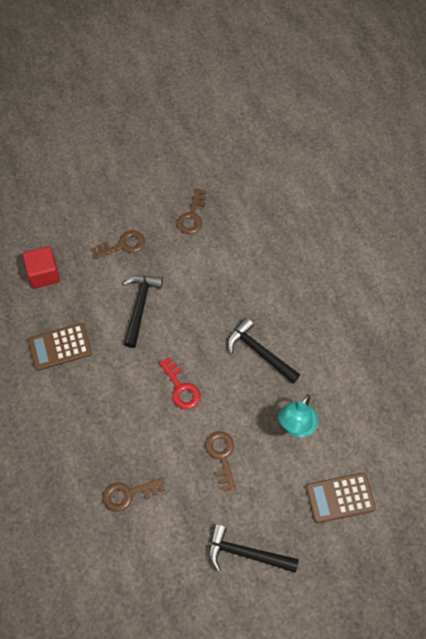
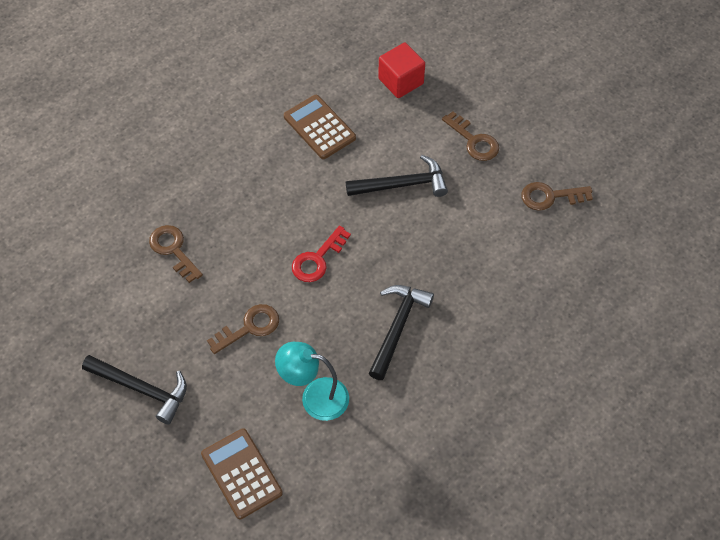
camera: 70 degrees right, 5 degrees down
(246, 553) = (142, 389): black hammer -> black hammer turned 120 degrees clockwise

